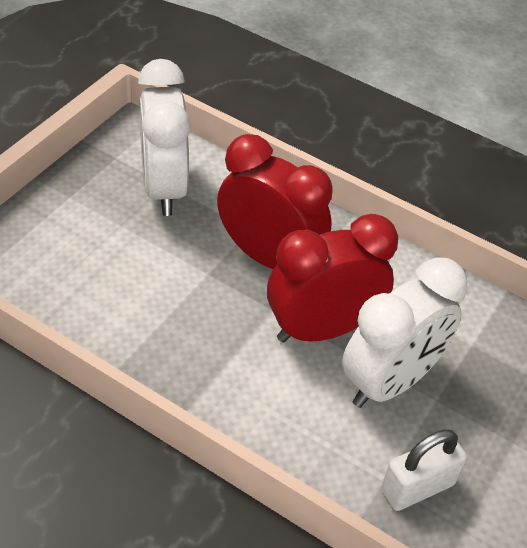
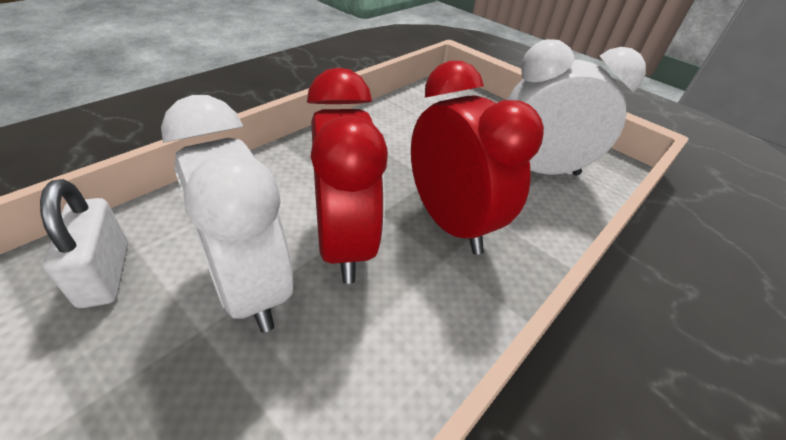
camera: 100 degrees right, 5 degrees down
(268, 257) = (450, 223): red clock -> red clock turned 75 degrees counterclockwise

